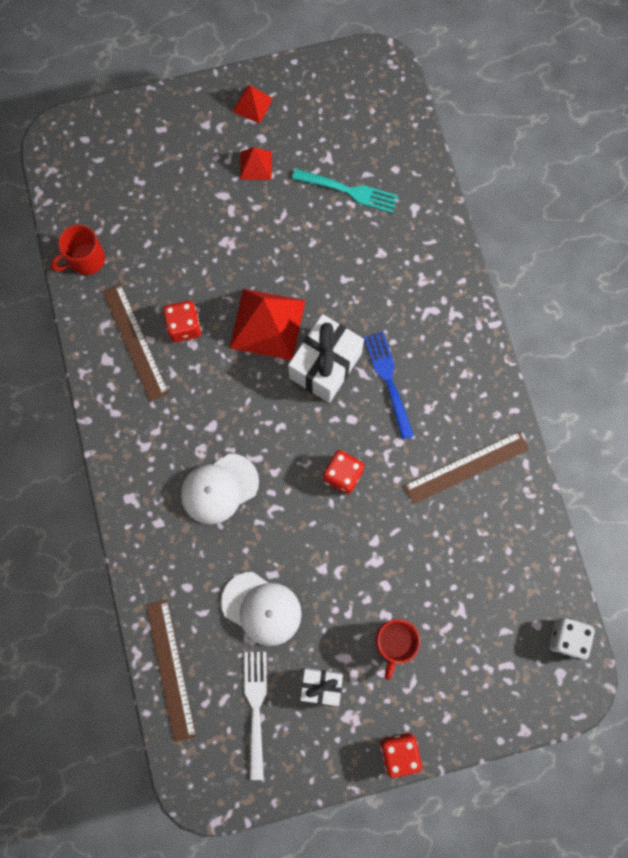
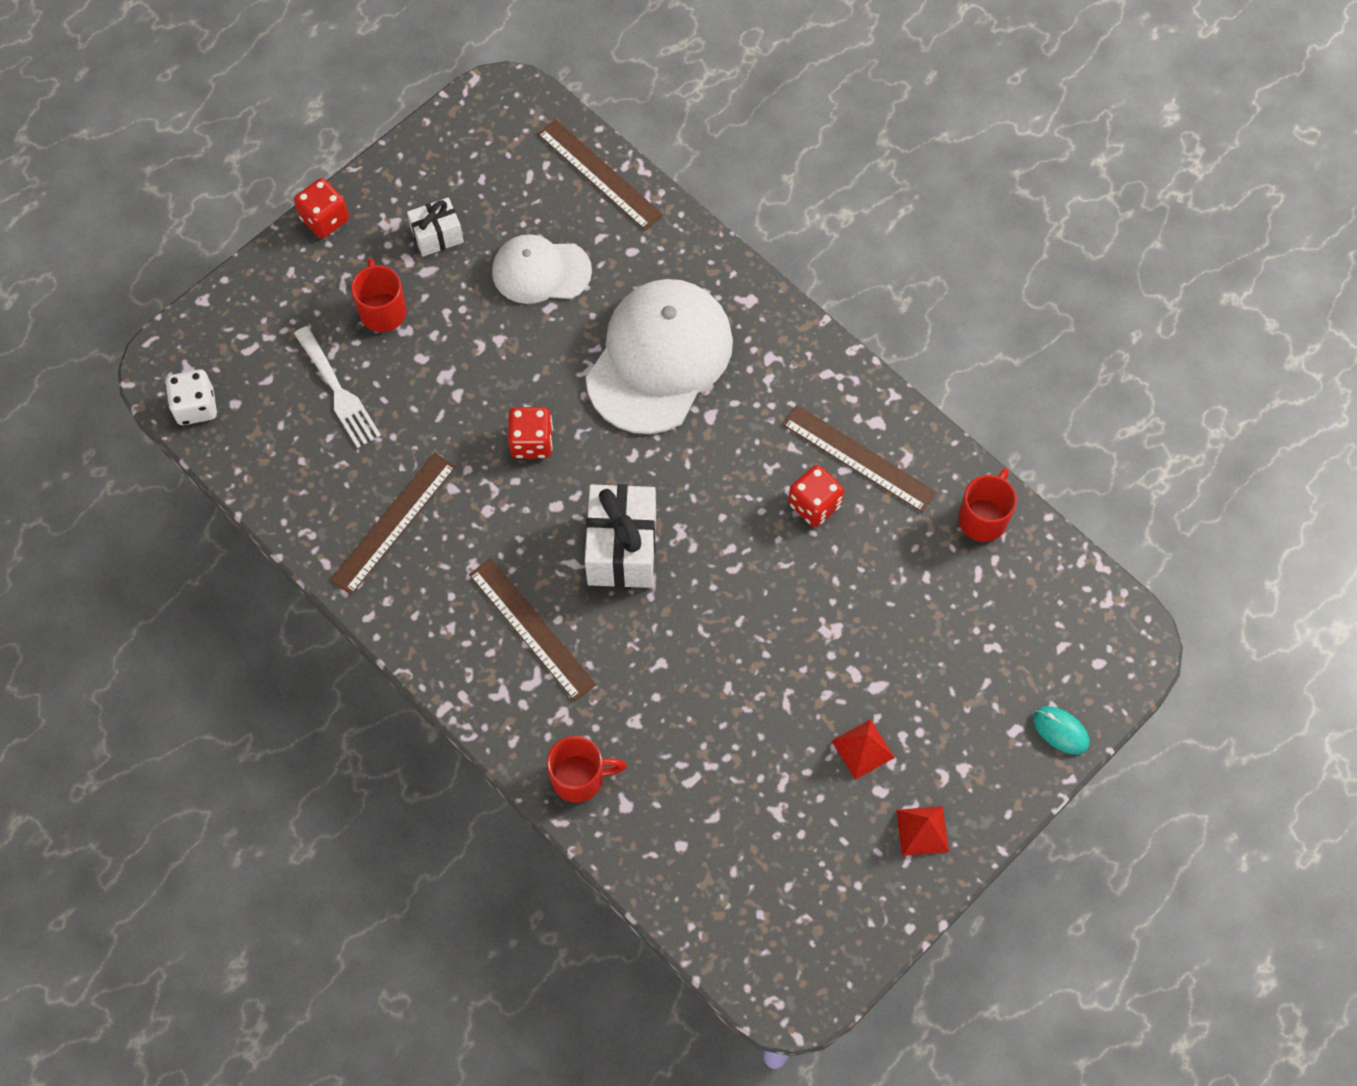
camera: 150 degrees right, 10 degrees down
(135, 115) = (1060, 731): none -> turquoise mouse
(219, 488) = (659, 358): white cap -> white cap, size x1.69
(256, 709) = (491, 184): white fork -> white fork (337, 390)
(267, 324) = (720, 559): red pyramid -> none
(348, 191) = (724, 780): turquoise fork -> none
(389, 381) = (536, 571): blue fork -> none
(412, 344) = (532, 629): none -> brown ruler
(433, 238) = (579, 778): none -> red mug

